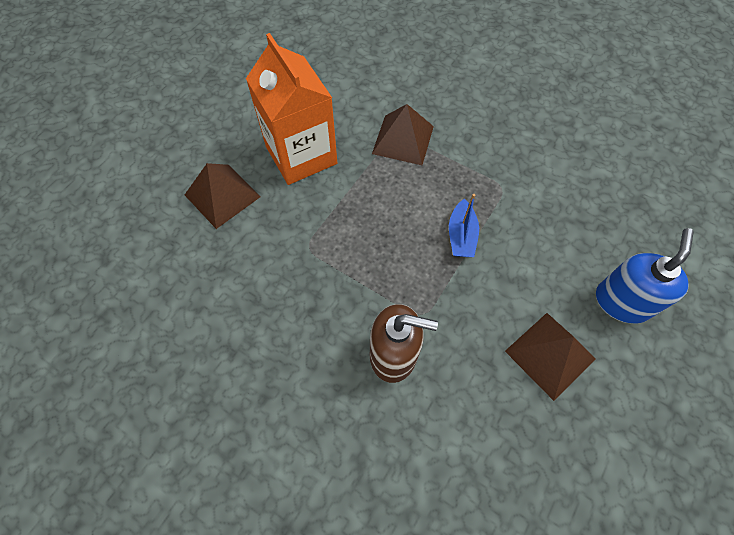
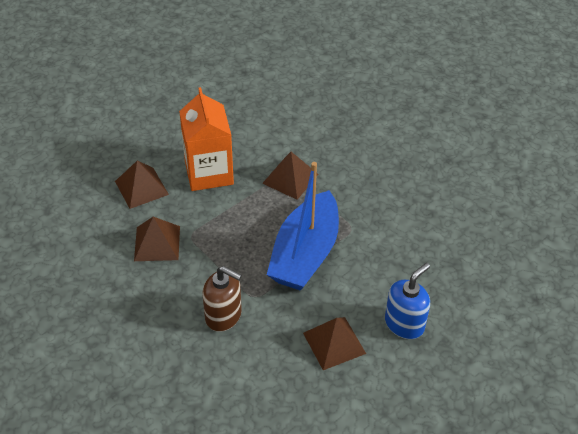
camera: 15 degrees right, 15 degrees down
(268, 270) = (157, 243): none -> brown pyramid
(461, 236) = (305, 254): blue boat -> blue boat, size x2.44

